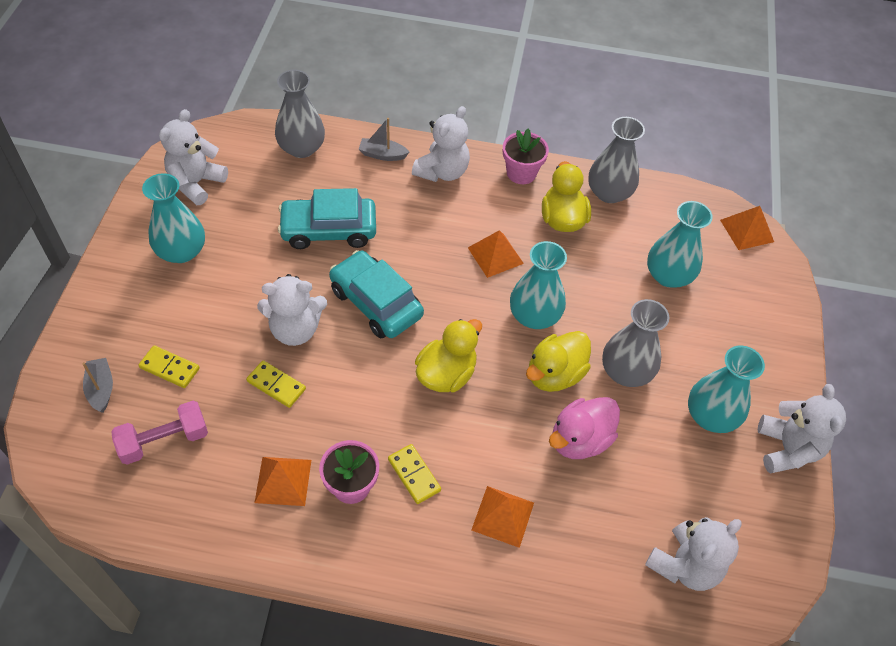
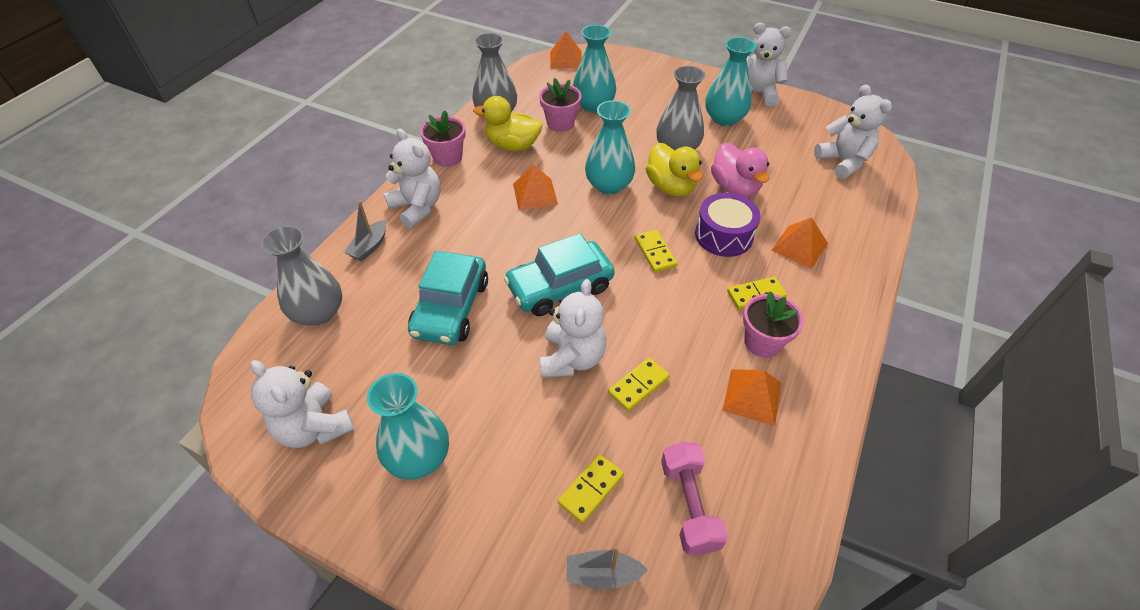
camera: 70 degrees left, 5 degrees down
(446, 374) = (655, 252): yellow duck -> yellow domino
(494, 436) = (724, 235): none -> purple drum
(620, 252) = (560, 123): none -> pink flower pot

